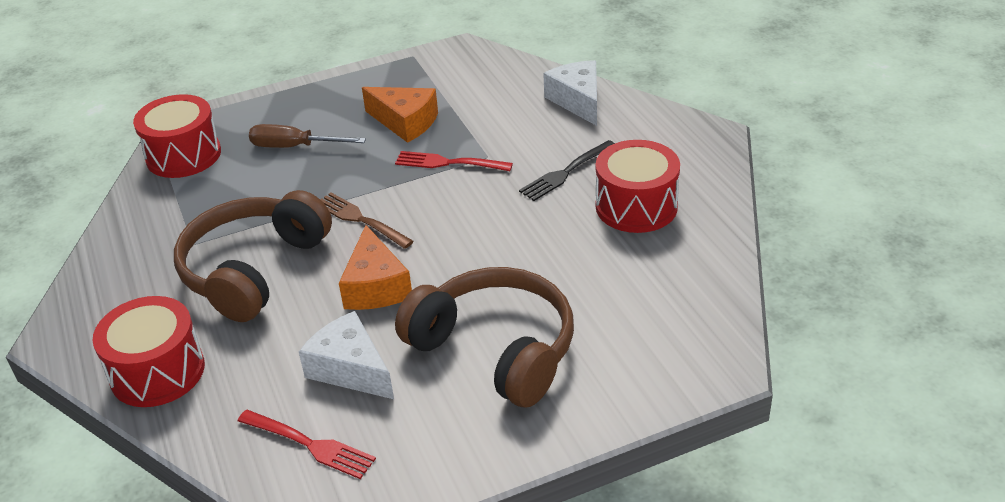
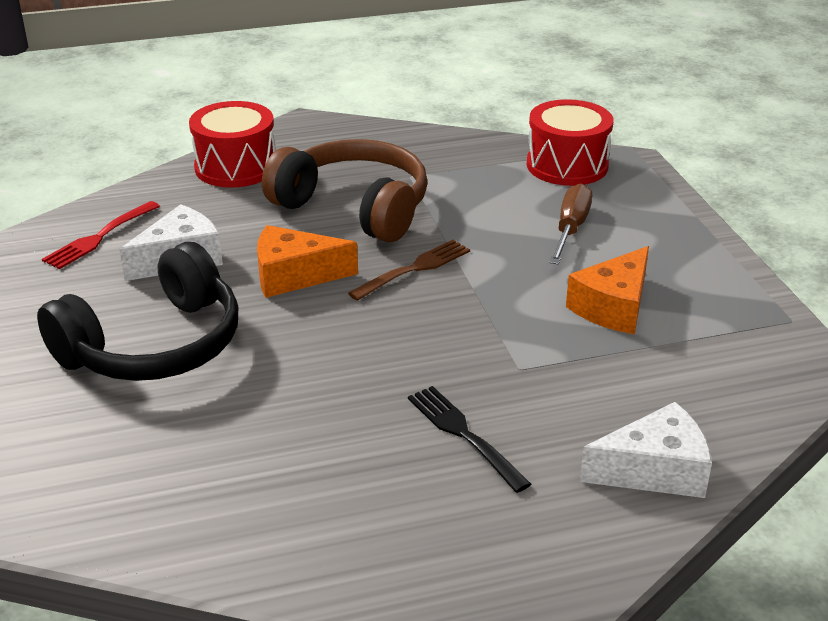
camera: 95 degrees right, 5 degrees down
(449, 163) = (511, 336): red fork -> none
(495, 349) = (154, 345): brown headphones -> black headphones
(636, 206) = (363, 492): red drum -> none

